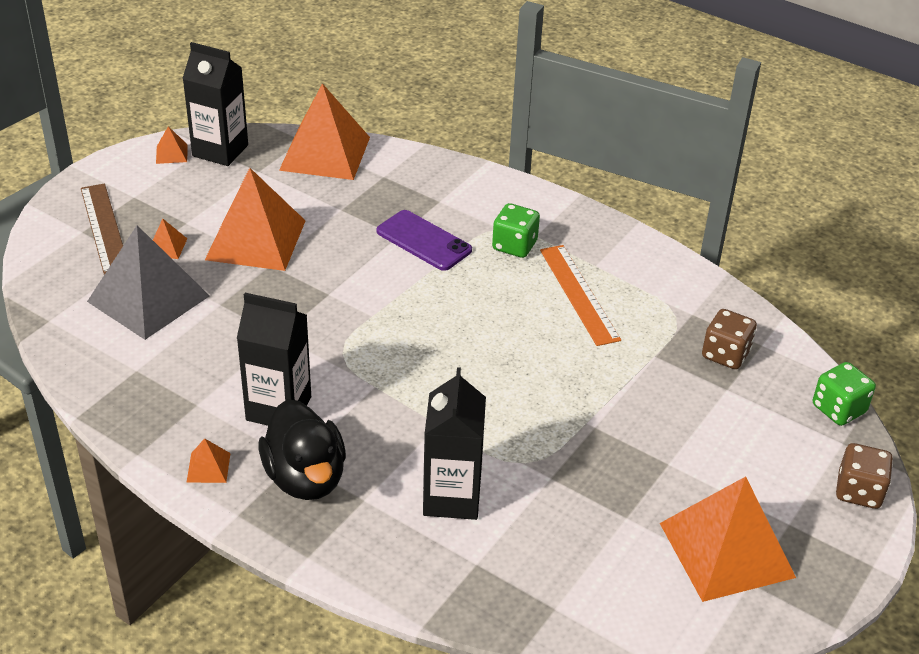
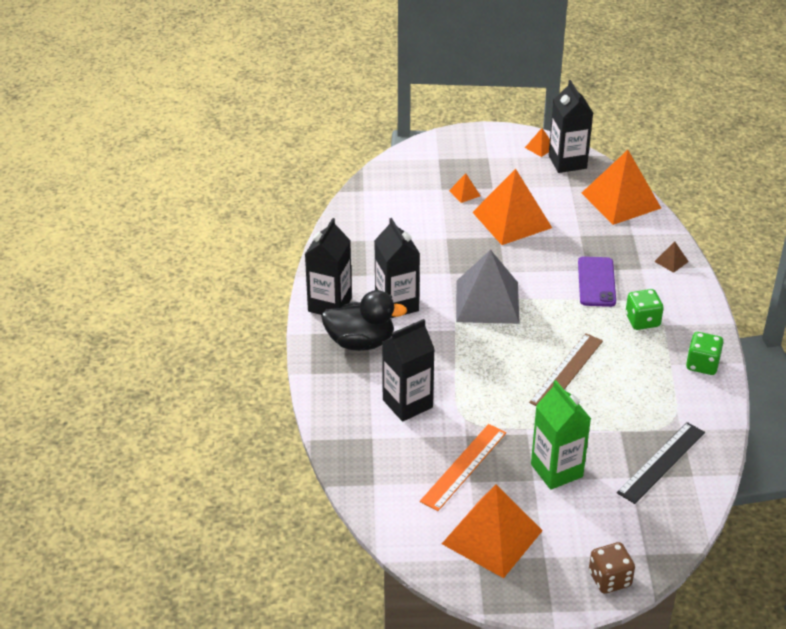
camera: 55 degrees right, 0 degrees up
(104, 228) = (451, 164): brown ruler -> brown ruler (567, 371)
(148, 298) = (419, 212): grey pyramid -> grey pyramid (487, 302)
(208, 467) = (330, 305): orange pyramid -> black carton
(305, 478) = (360, 342): black duck -> black duck turned 120 degrees counterclockwise
(452, 177) = (671, 261): none -> brown pyramid
(578, 294) = (634, 370): orange ruler -> orange ruler (463, 466)
(670, 437) = (556, 470): none -> green carton
(725, 354) = (661, 462): brown dice -> black ruler
(838, 409) = (675, 539): green dice -> green dice (702, 364)

